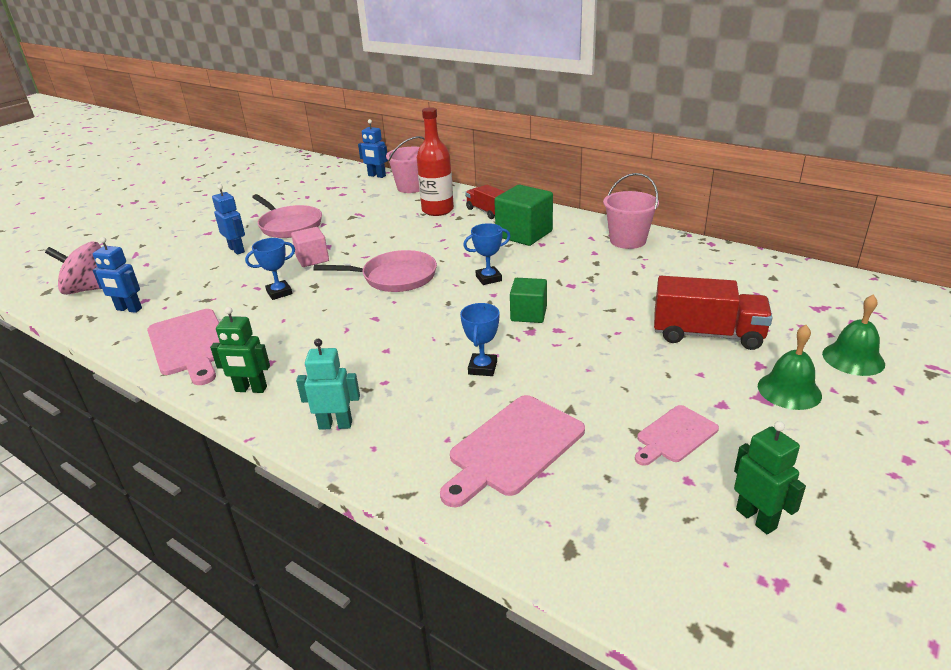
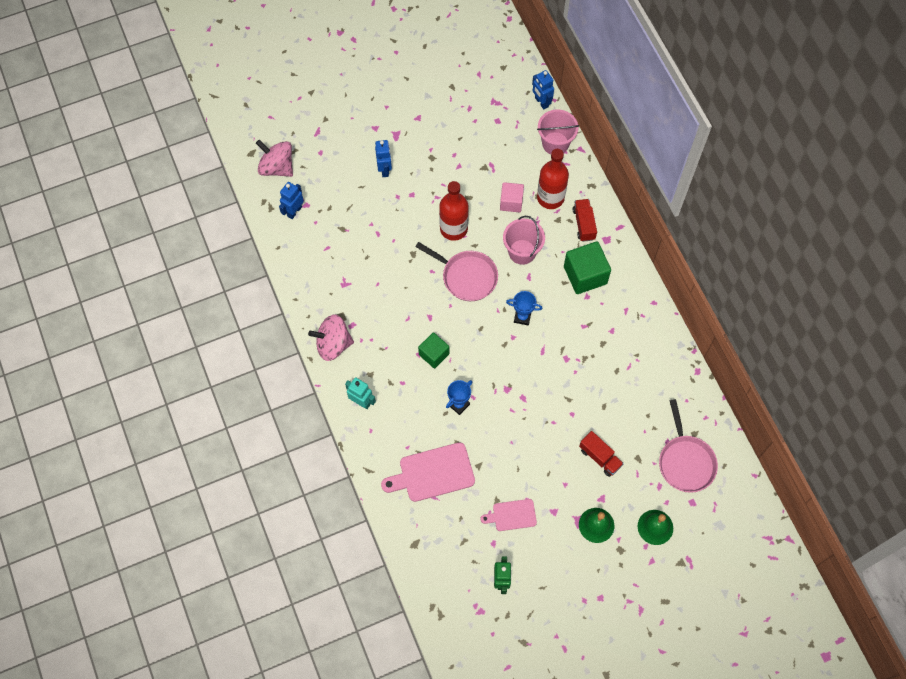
camera: 30 degrees right, 35 degrees up
(128, 309) = (294, 211): blue robot -> blue robot turned 75 degrees clockwise
(190, 345) = (317, 277): pink cutting board -> none
(251, 389) = (333, 344): green robot -> pink spinning top
(279, 293) = (388, 249): blue trophy -> none
(289, 225) = (434, 153): pink pan -> pink pan (685, 462)
(312, 259) = (427, 217): pink cube -> pink cube (511, 202)
(350, 256) = (453, 229): none -> red bottle
(528, 314) = (518, 372): green cube -> green cube (434, 354)
(627, 240) = (646, 331): pink bucket -> pink bucket (522, 252)
(707, 334) = (600, 457): red truck -> red truck, size x0.64

